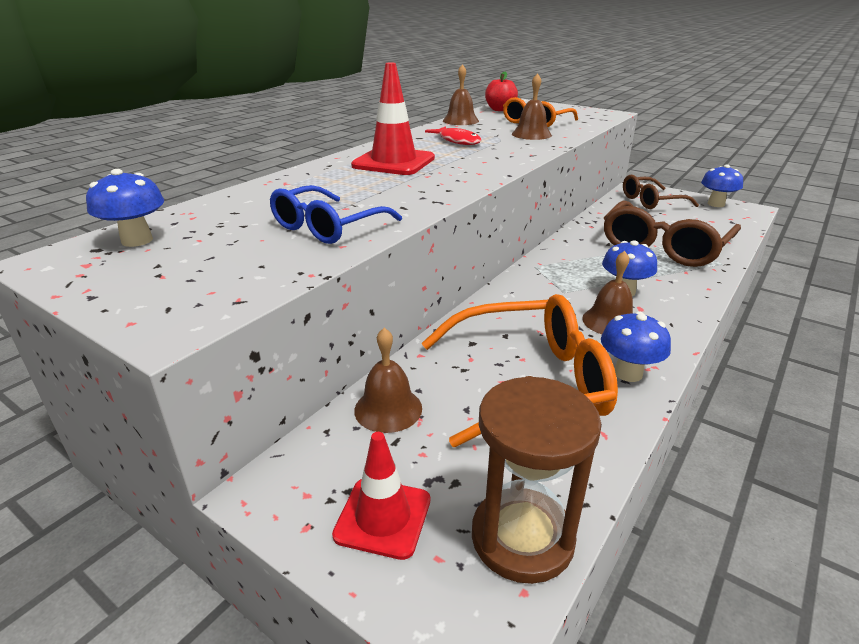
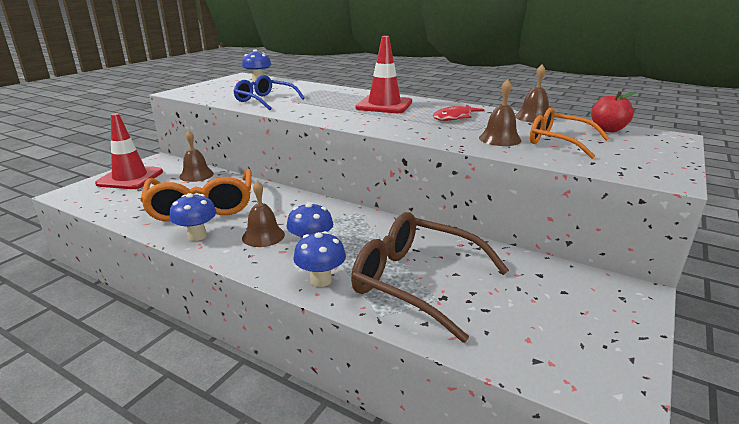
camera: 85 degrees right, 5 degrees down
(383, 517) = (130, 178): red traffic cone -> red traffic cone, size x1.50
(522, 537) = (99, 201): brown hourglass -> none
(651, 201) = (579, 296): brown glasses -> none
(716, 204) = (615, 361): blue mushroom -> blue mushroom (321, 280)

